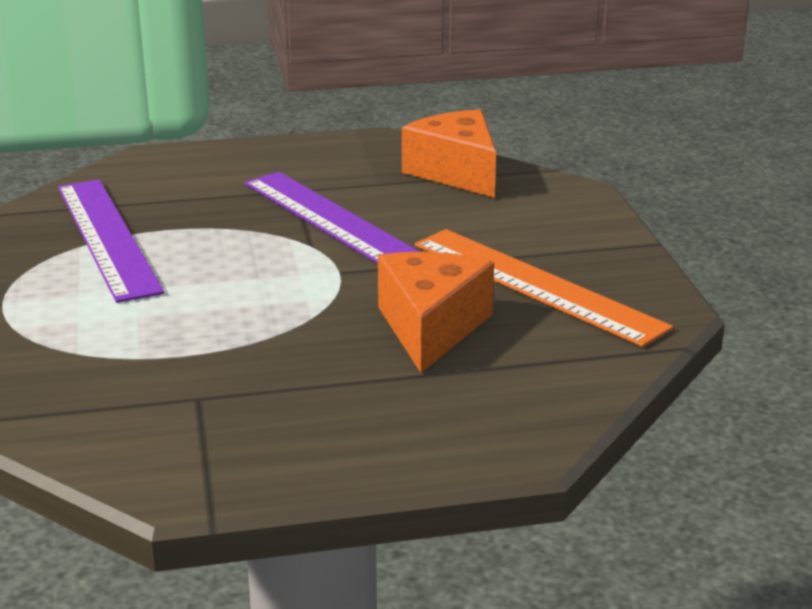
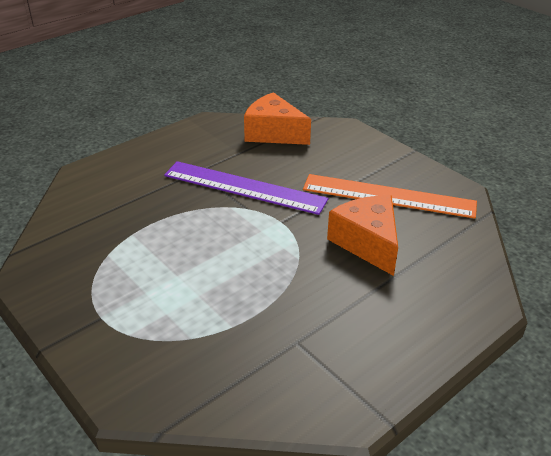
camera: 30 degrees left, 10 degrees up
(106, 237) = (119, 243): purple ruler -> none

